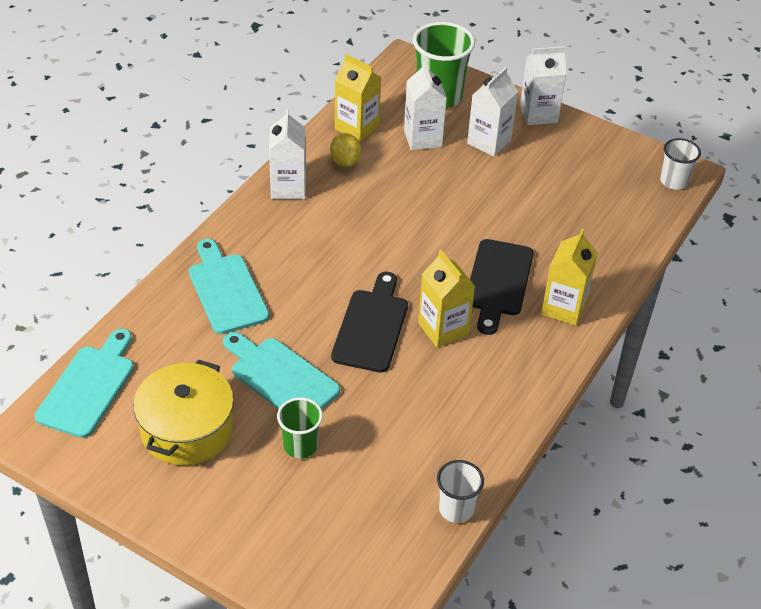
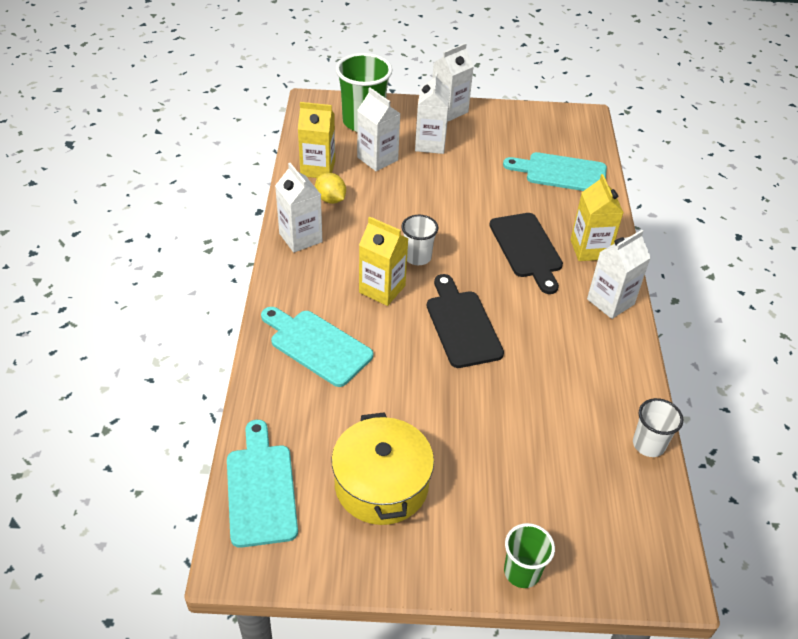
camera: 30 degrees left, 0 degrees up
(281, 377) = (424, 400): turquoise cutting board -> turquoise cutting board (561, 173)
(300, 446) = (488, 452): green cup -> green cup (522, 572)
(443, 329) = (517, 303): yellow carton -> yellow carton (382, 289)
(539, 366) = (610, 301): none -> white carton
(673, 181) = (583, 127): white cup -> white cup (417, 257)

